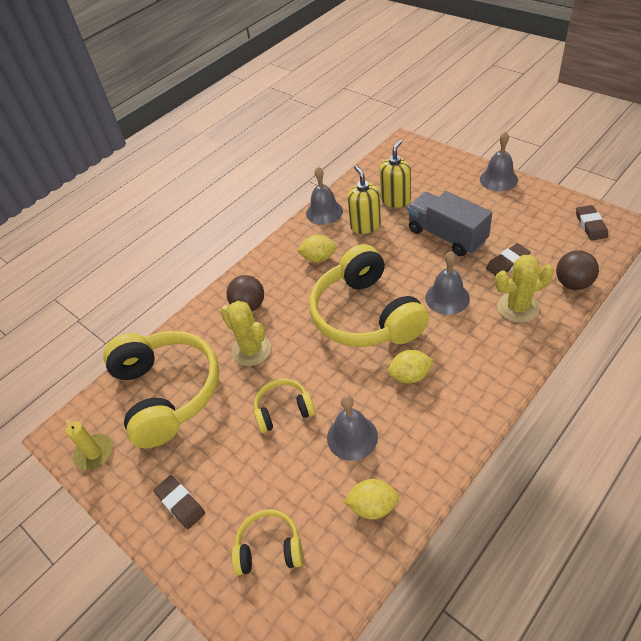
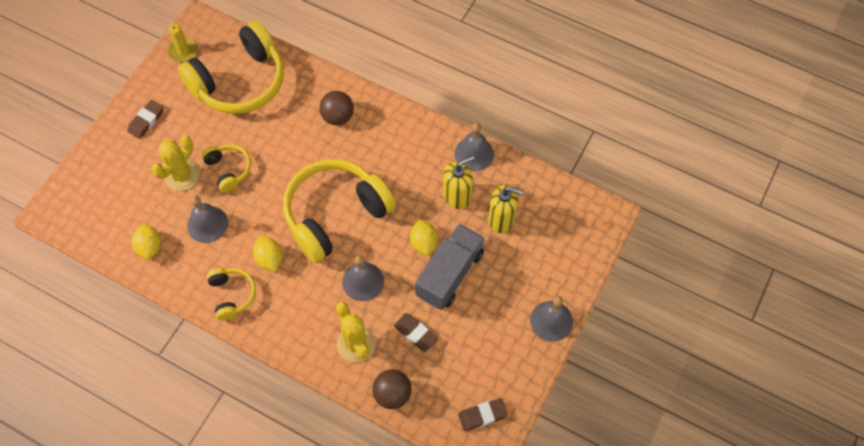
camera: 70 degrees right, 15 degrees up
(251, 350) = (288, 131): yellow cactus -> yellow cactus (182, 175)
(269, 548) = (116, 186): yellow headphones -> yellow headphones (232, 295)
(318, 258) = (405, 162): yellow lemon -> yellow lemon (424, 243)

